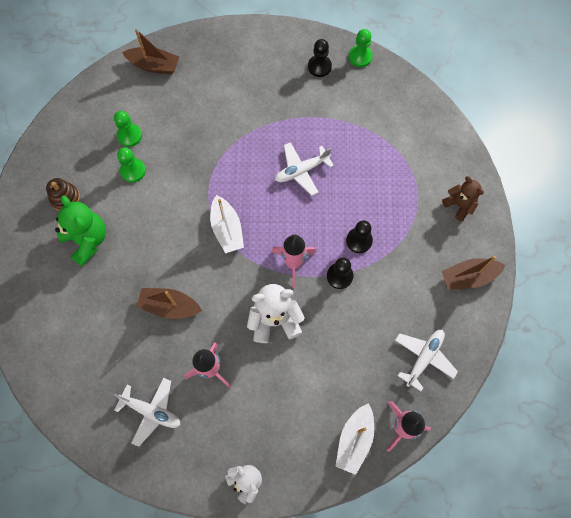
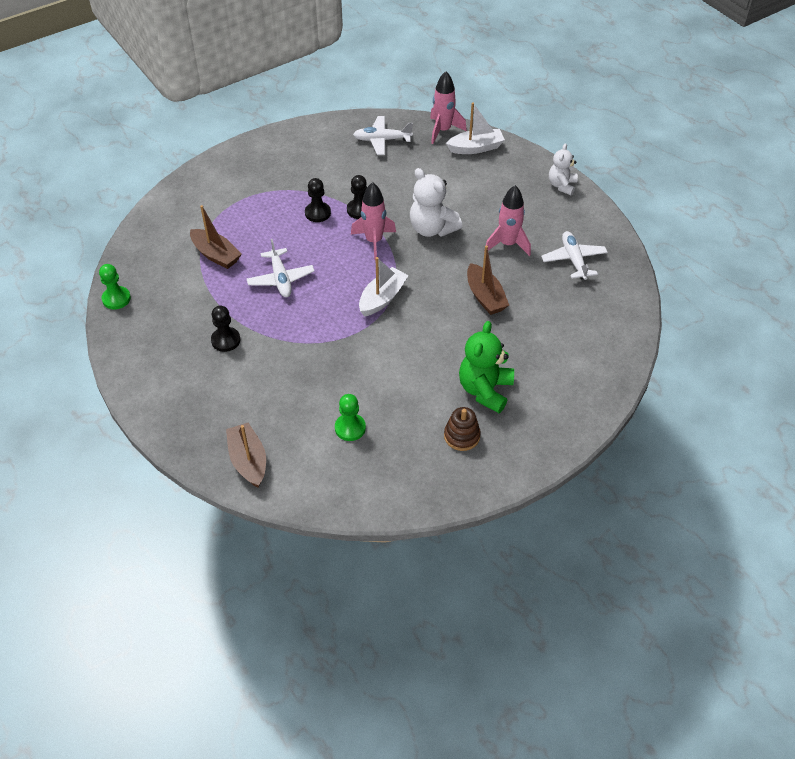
camera: 125 degrees left, 20 degrees down
(133, 171) = (386, 400): green pawn -> none
(301, 171) = (280, 279): white plane -> white plane turned 45 degrees clockwise
(319, 66) = (150, 323): black pawn -> black pawn (226, 340)
(459, 205) = (233, 171): brown teddy bear -> none
(468, 277) = (294, 143): brown boat -> brown boat (216, 255)

